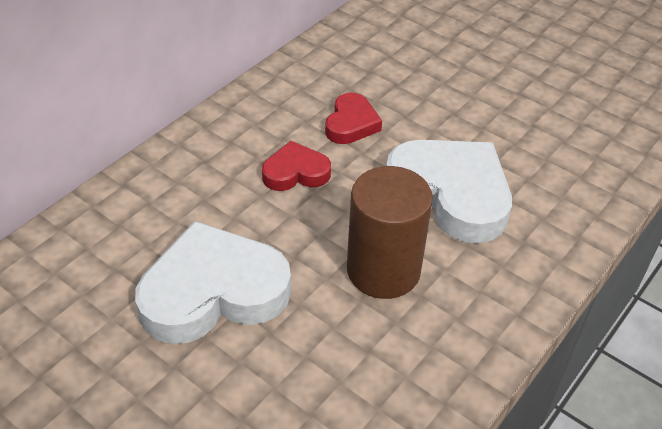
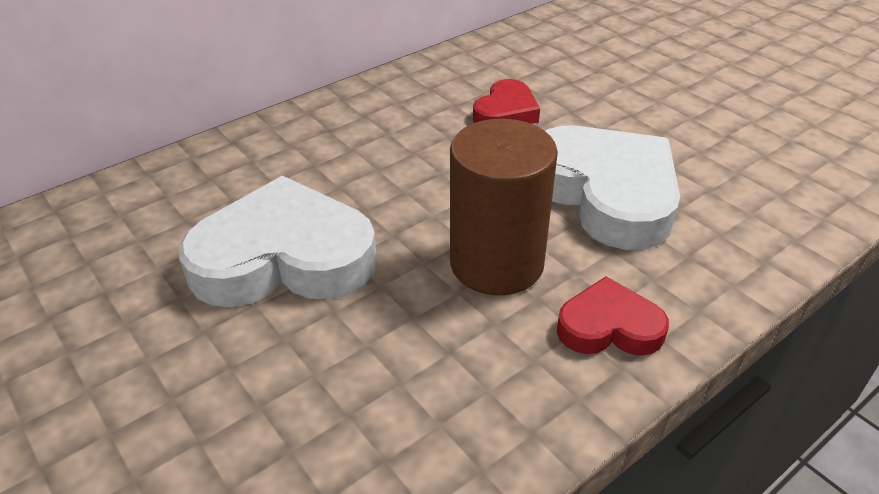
camera: 15 degrees right, 5 degrees down
(295, 172) = (425, 151): red heart -> red heart (609, 326)

